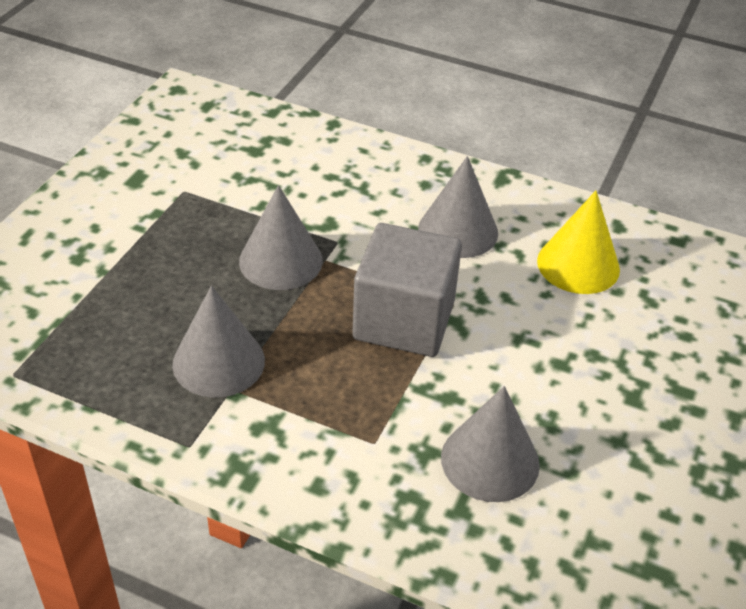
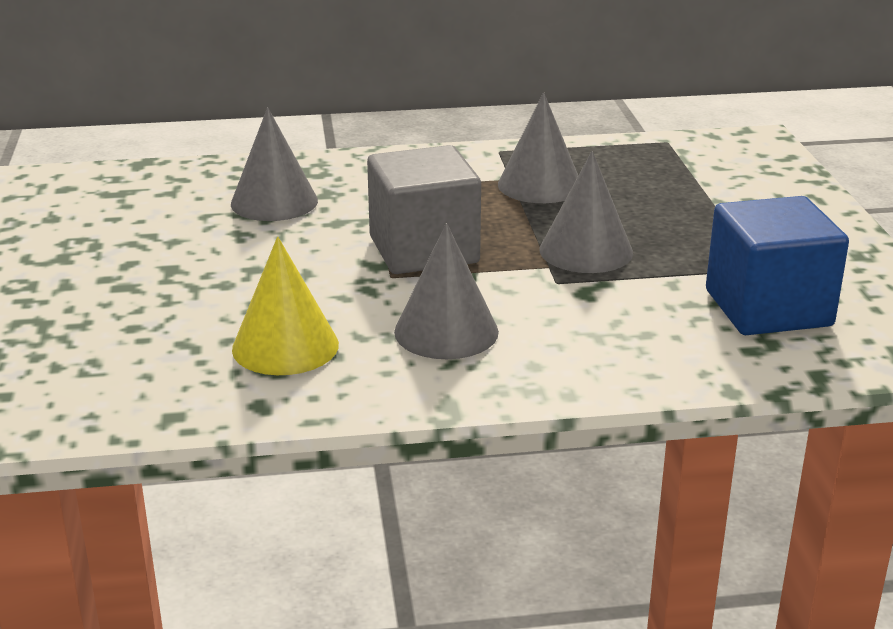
camera: 150 degrees right, 15 degrees down
(231, 159) = (768, 308): none -> blue cube

